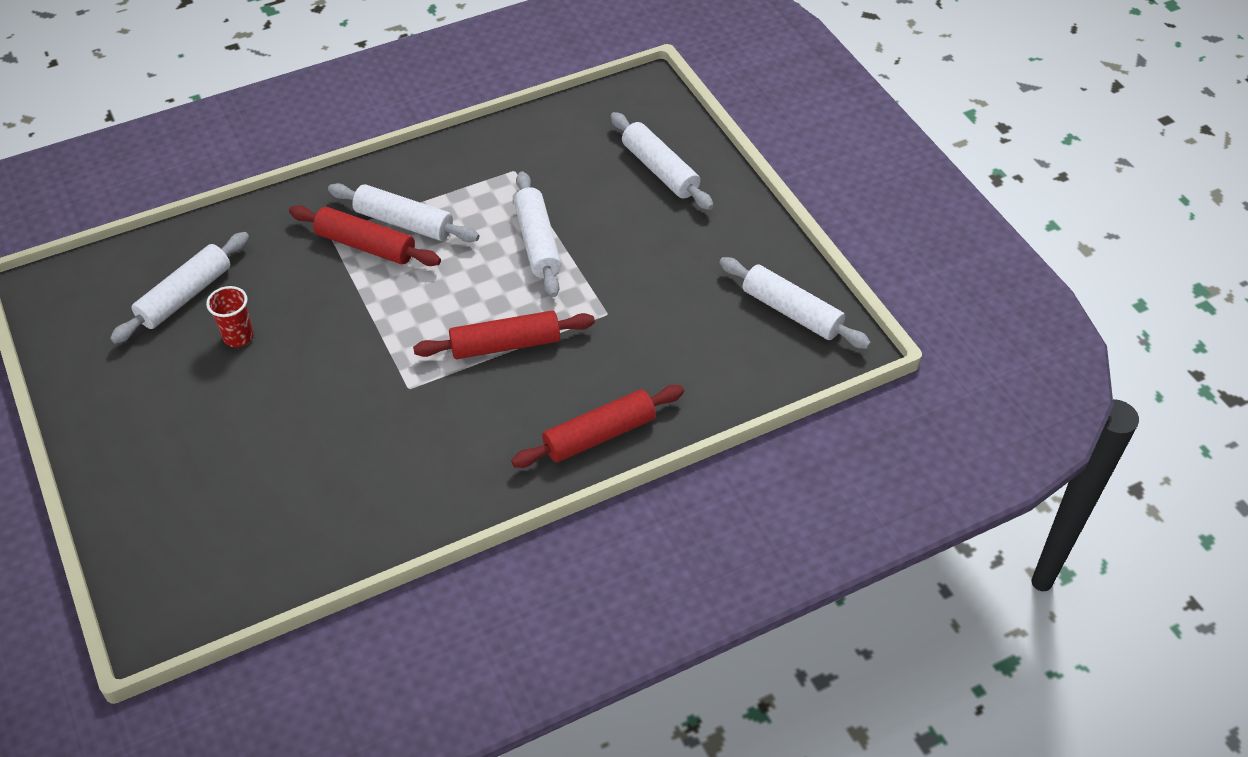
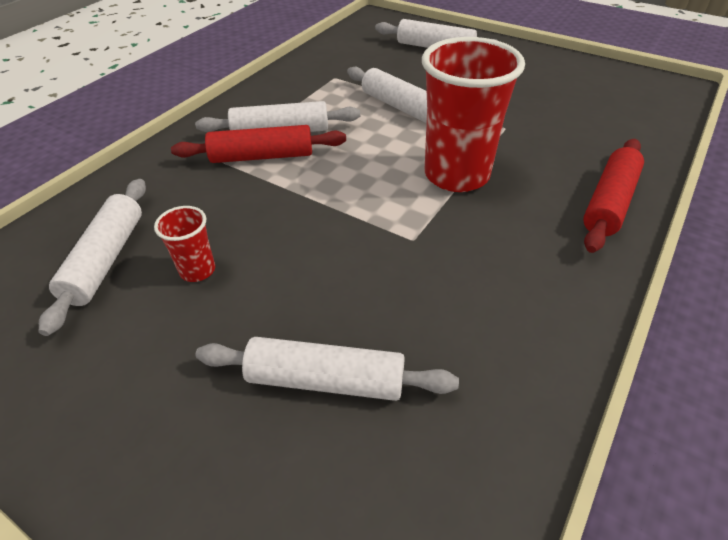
camera: 30 degrees left, 5 degrees down
(505, 344) = (456, 175): red rolling pin -> red cup
(791, 312) = (618, 83): white rolling pin -> white rolling pin (326, 380)

